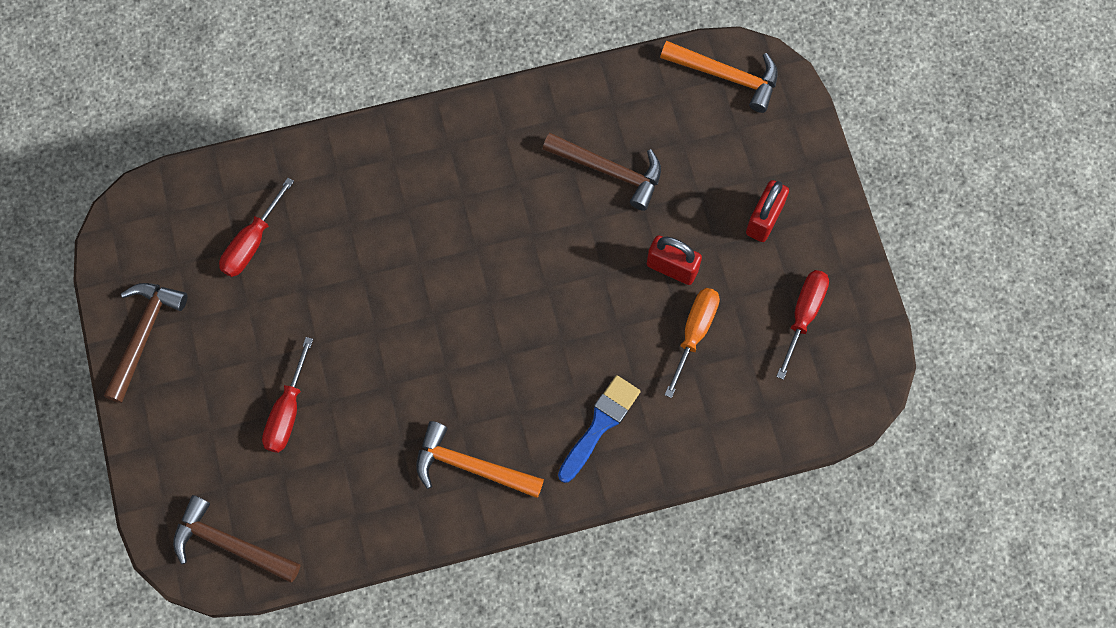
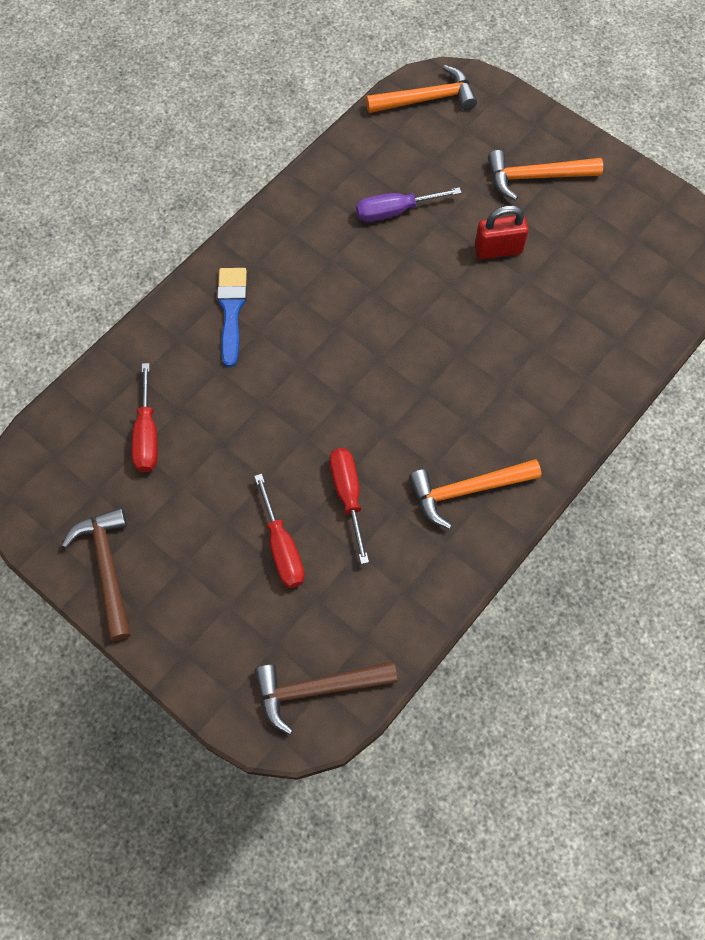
camera: 35 degrees left, 5 degrees down
(600, 425) = (540, 394): blue brush -> blue brush (231, 310)
(609, 171) = (395, 211): brown hammer -> purple screwdriver
(694, 333) = (553, 284): orange screwdriver -> none
(764, 219) = (536, 177): red padlock -> orange hammer
(803, 315) = (619, 224): red screwdriver -> red screwdriver (348, 496)

